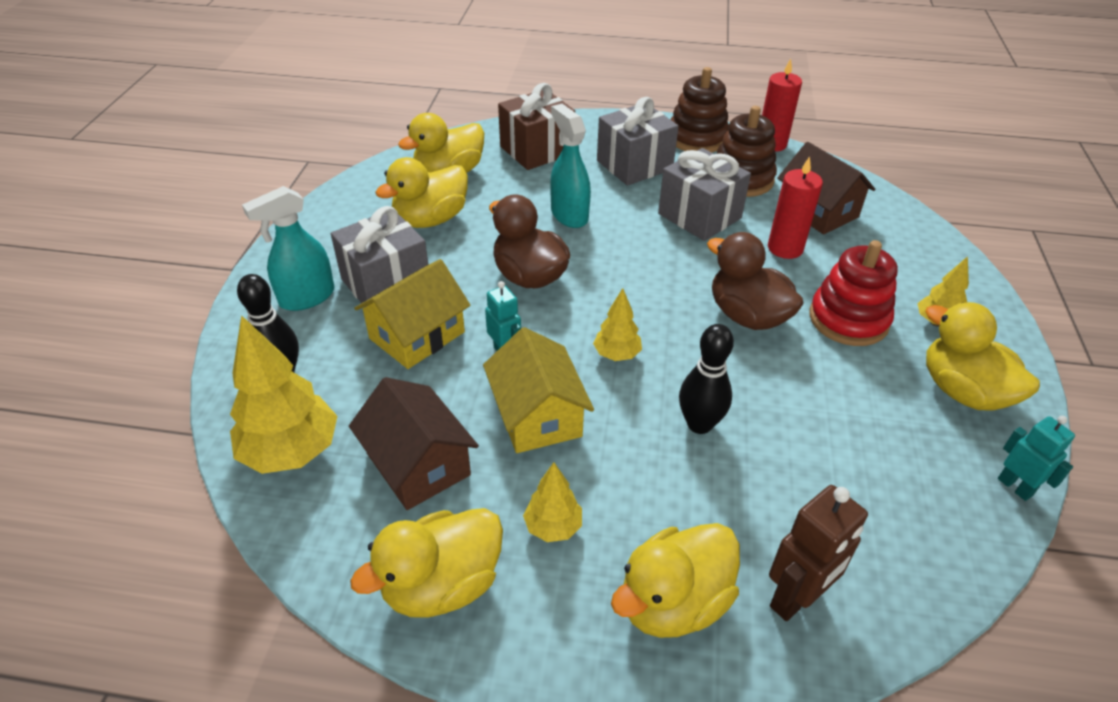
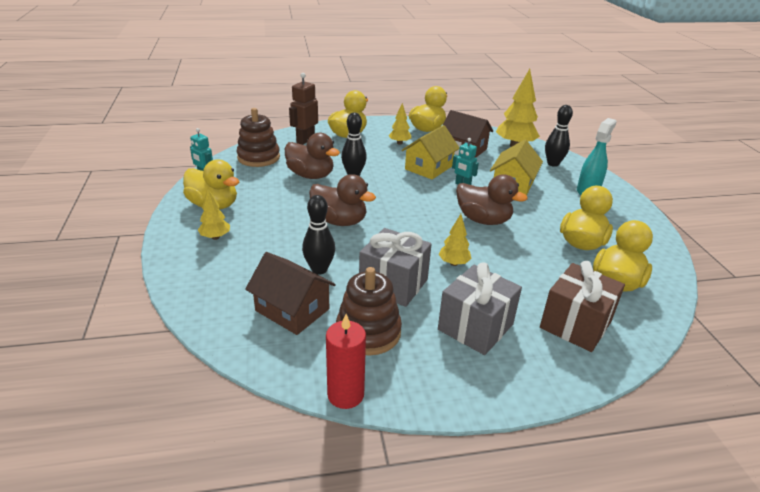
camera: 160 degrees right, 10 degrees down
(386, 283) = (558, 203): grey gift -> none
(537, 415) = (429, 167): yellow house -> yellow house turned 75 degrees clockwise
(569, 215) = (493, 265): turquoise spray bottle -> none
(617, 355) = (406, 192): yellow tree -> yellow tree (453, 263)
(697, 138) = (432, 383): brown stacking toy -> brown stacking toy (258, 157)
(785, 248) = (319, 269): red candle -> black bowling pin
(787, 440) = (311, 175): none -> brown duck
(848, 319) = (275, 229): red stacking toy -> none

